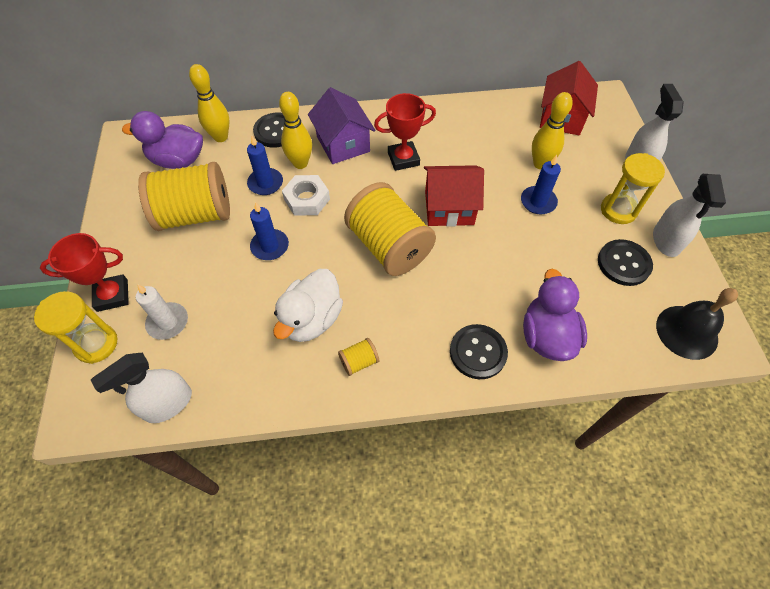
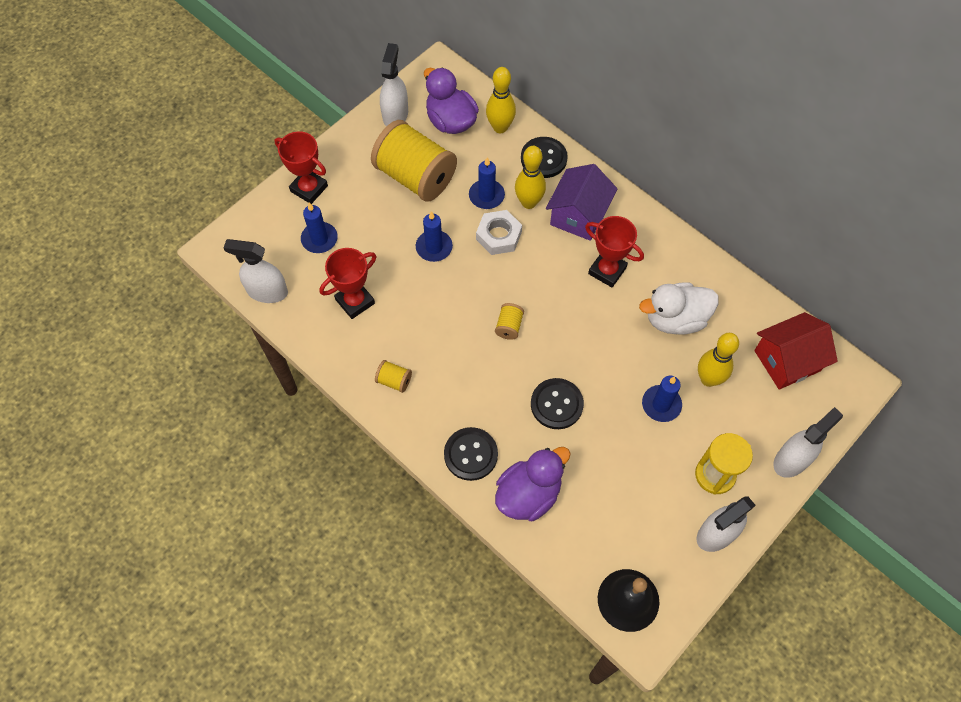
camera: 50 degrees right, 5 degrees up
(96, 344) = (269, 213): yellow hourglass -> none
(127, 189) = (395, 114): none -> white spray bottle
(168, 322) = (319, 239): white candle -> blue candle
(255, 338) = (355, 301): none -> red trophy
(311, 319) = (400, 324): white duck -> white duck (675, 319)
(389, 246) = (509, 326): yellow spool -> yellow spool, size x0.40
(449, 208) = (588, 341): red house -> none
(623, 263) = (656, 512): black button -> black button (556, 404)

